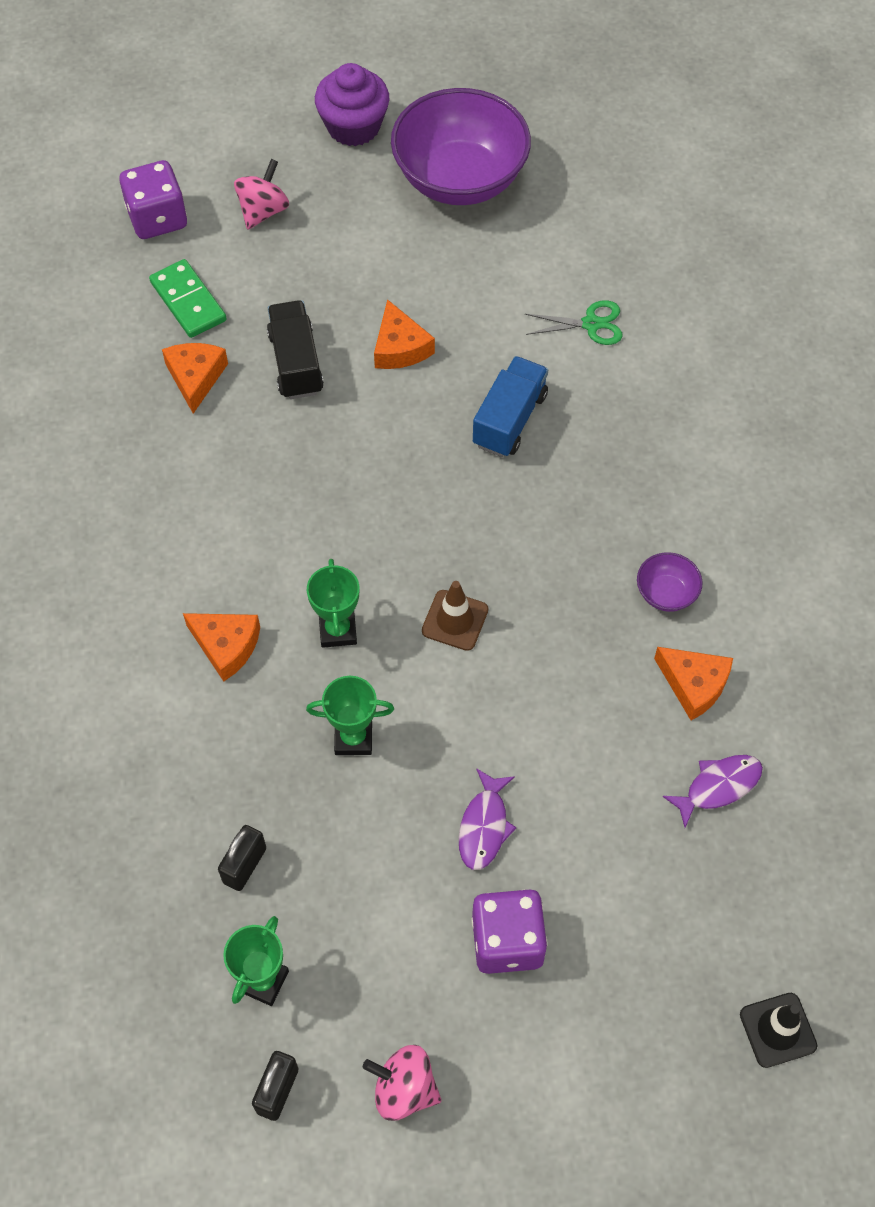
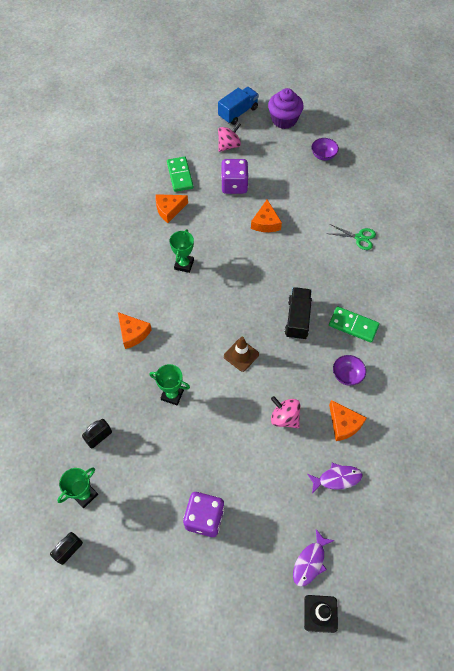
camera: 20 degrees right, 0 degrees up
(157, 218) = (181, 136): purple dice -> purple dice (234, 185)
(195, 377) = (169, 209): orange cheese -> orange cheese turned 135 degrees counterclockwise
(296, 363) = (216, 216): black truck -> black truck (297, 319)
(338, 630) = (185, 342): green trophy -> green trophy (184, 264)
(404, 1089) = (127, 572): pink spinning top -> pink spinning top (284, 418)
(460, 179) = (323, 155): purple bowl -> purple bowl, size x0.41
(484, 826) = (216, 458): purple fish -> purple fish (310, 562)
(509, 420) = (303, 270): blue truck -> blue truck (238, 113)
(643, 497) = (353, 325): none -> green domino

